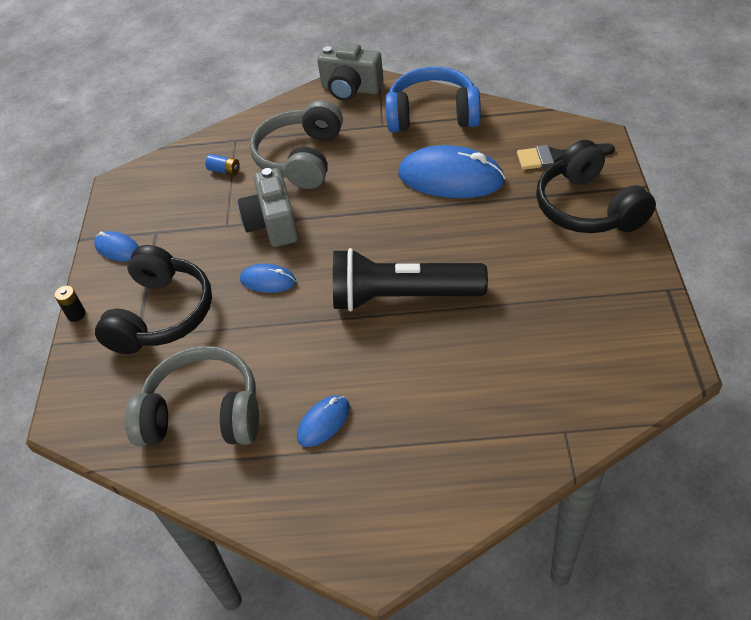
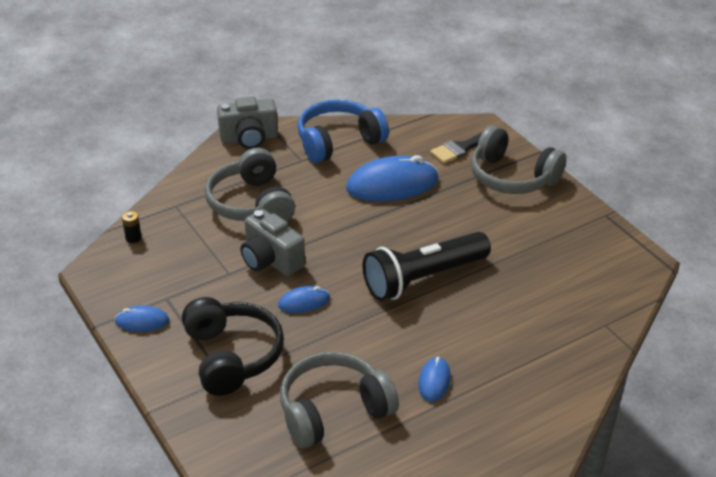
camera: 35 degrees left, 10 degrees down
(76, 314) = (150, 382): black battery -> black battery (133, 238)
(224, 171) = (188, 232): blue battery -> none
(588, 207) = (512, 177): black headphones -> grey headphones

